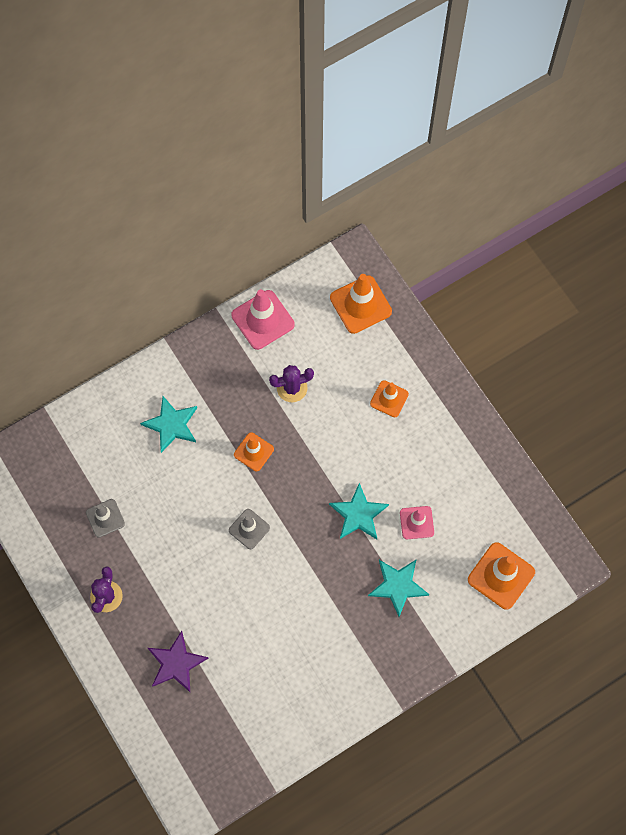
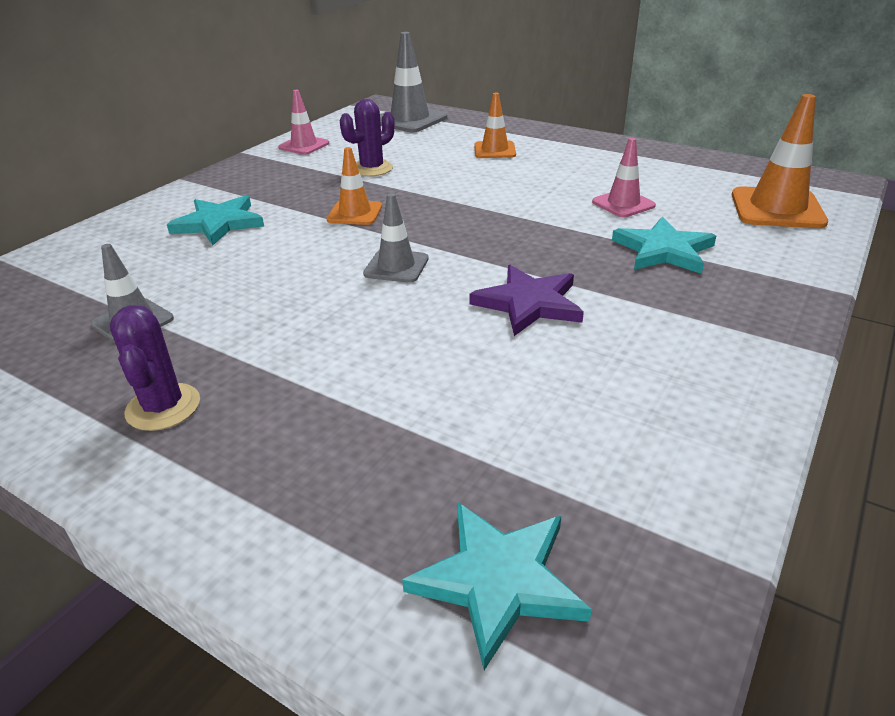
camera: 25 degrees left, 35 degrees down
(176, 663) = (366, 448): purple star -> purple star (529, 303)
(263, 320) = (304, 145): pink traffic cone -> pink traffic cone, size x0.61
(358, 514) = (542, 217): turquoise star -> turquoise star (498, 580)
(360, 304) = (410, 120): orange traffic cone -> grey traffic cone

